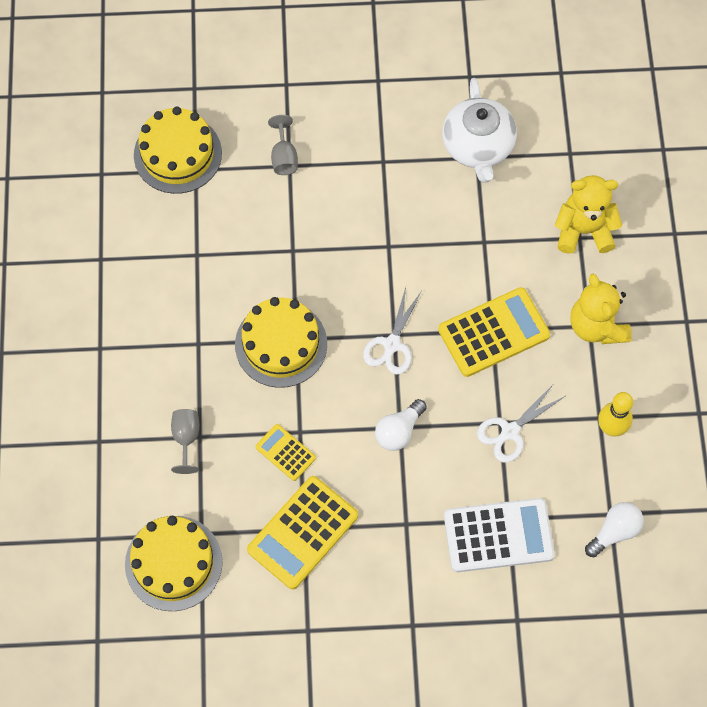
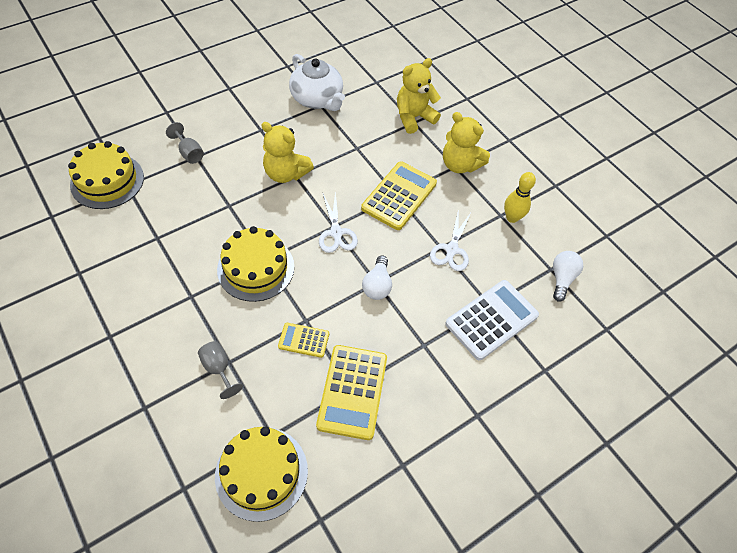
camera: 35 degrees left, 10 degrees down
(379, 238) = (286, 173): none -> yellow teddy bear

